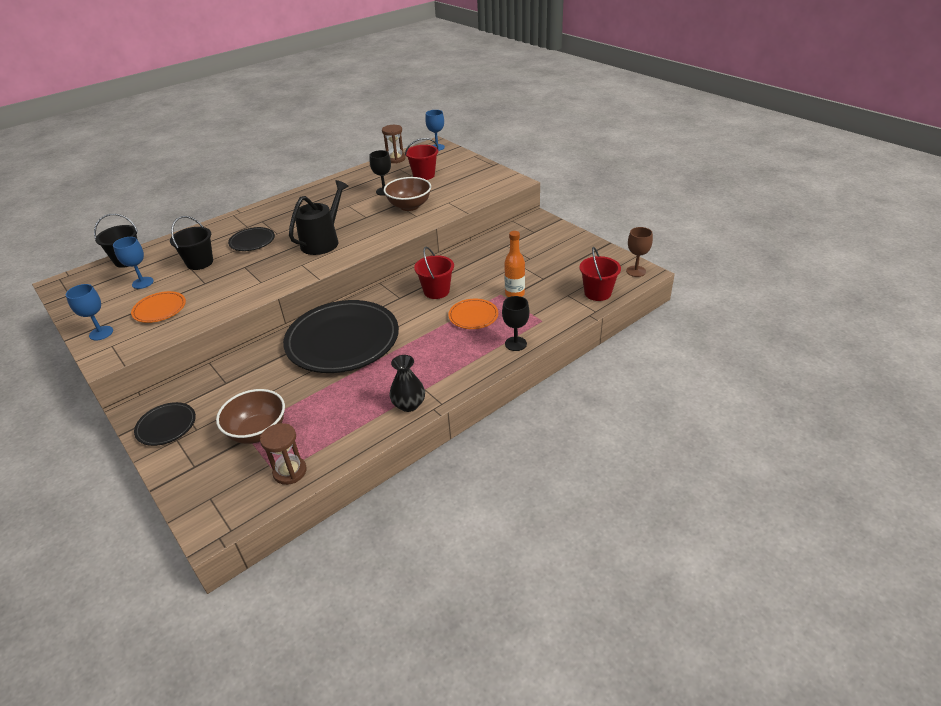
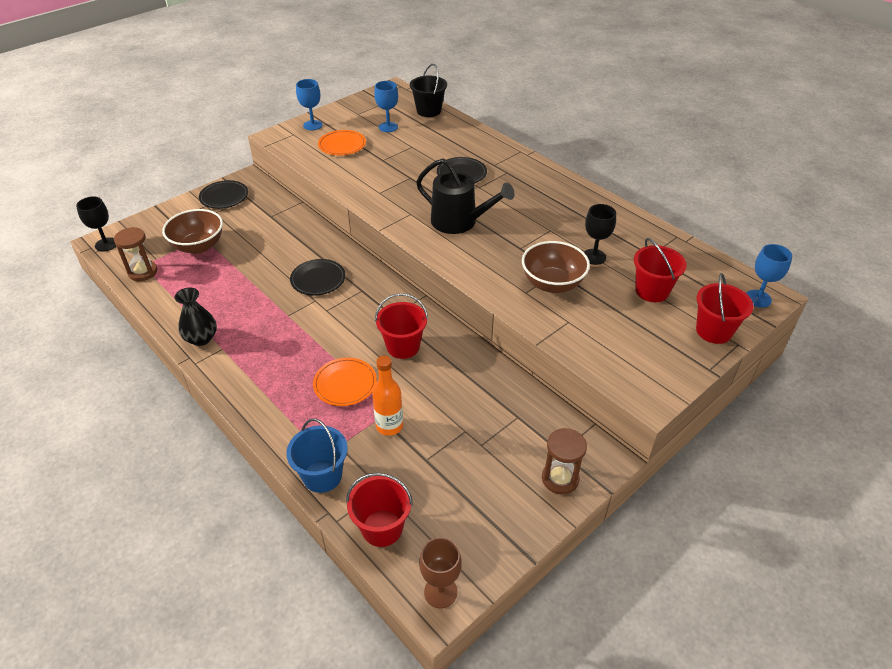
camera: 85 degrees right, 5 degrees up
(200, 262) = (420, 150): black bucket -> none
(342, 340) = (318, 279): black plate -> black plate, size x0.45
(395, 159) = (700, 258): brown hourglass -> brown hourglass (560, 479)
(462, 161) = (713, 331): none -> red bucket
(515, 344) = (281, 426): black goblet -> black goblet (106, 244)
(560, 320) = (322, 476): none -> blue bucket

